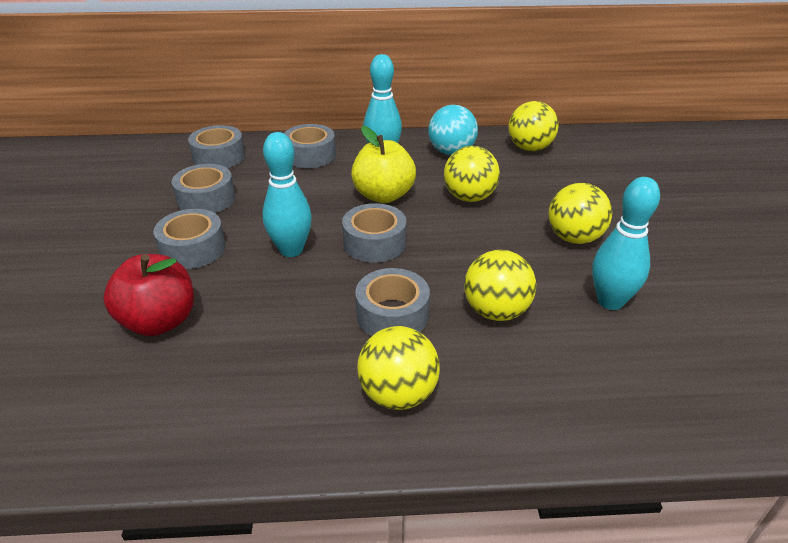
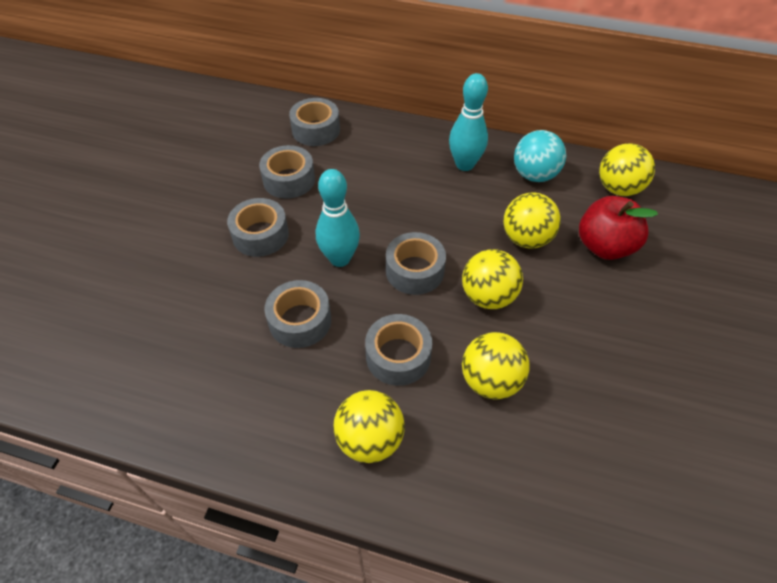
camera: 20 degrees right, 15 degrees up
(159, 321) = (212, 305): red apple -> red apple (604, 246)
(310, 155) = (397, 147): grey tape -> grey tape (300, 321)
(383, 195) = (445, 215): yellow apple -> none
(574, 238) = (607, 318): yellow ball -> yellow ball (488, 296)
(610, 301) = (604, 403): turquoise bowling pin -> none

